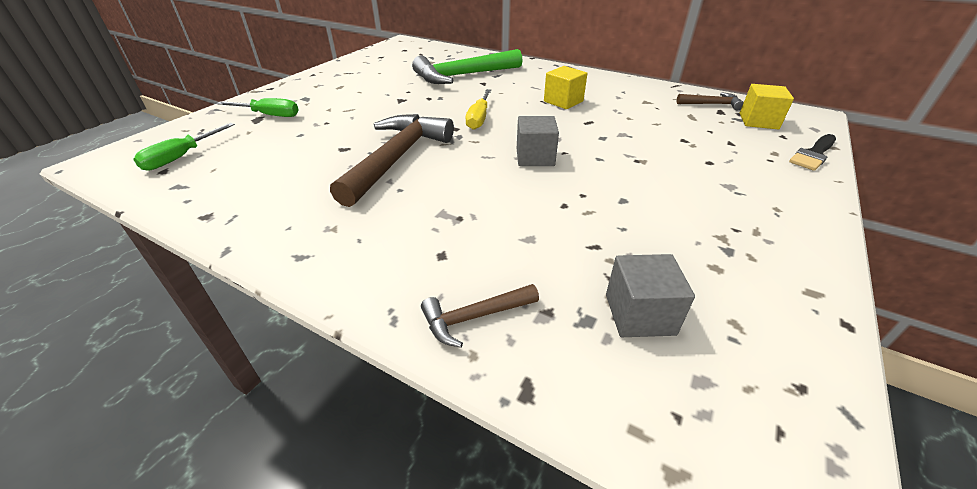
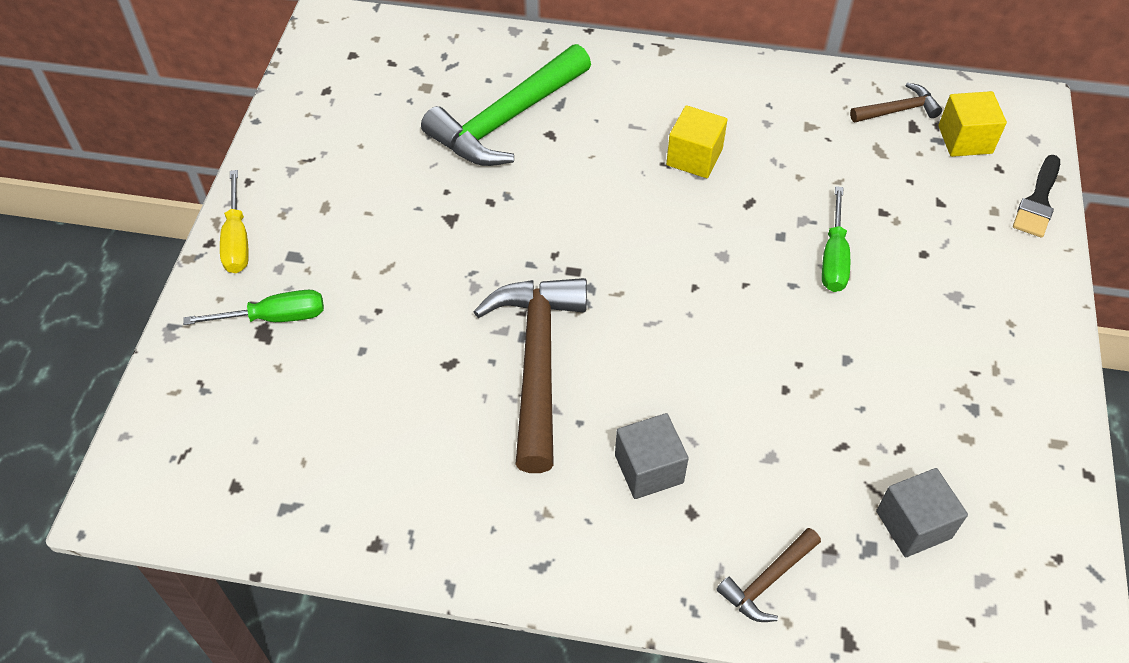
camera: 20 degrees left, 15 degrees up
(181, 157) = (233, 452): green screwdriver -> green screwdriver (834, 258)
(479, 118) = (596, 237): yellow screwdriver -> yellow screwdriver (237, 240)
(535, 157) = (713, 306): grey cube -> grey cube (649, 469)

